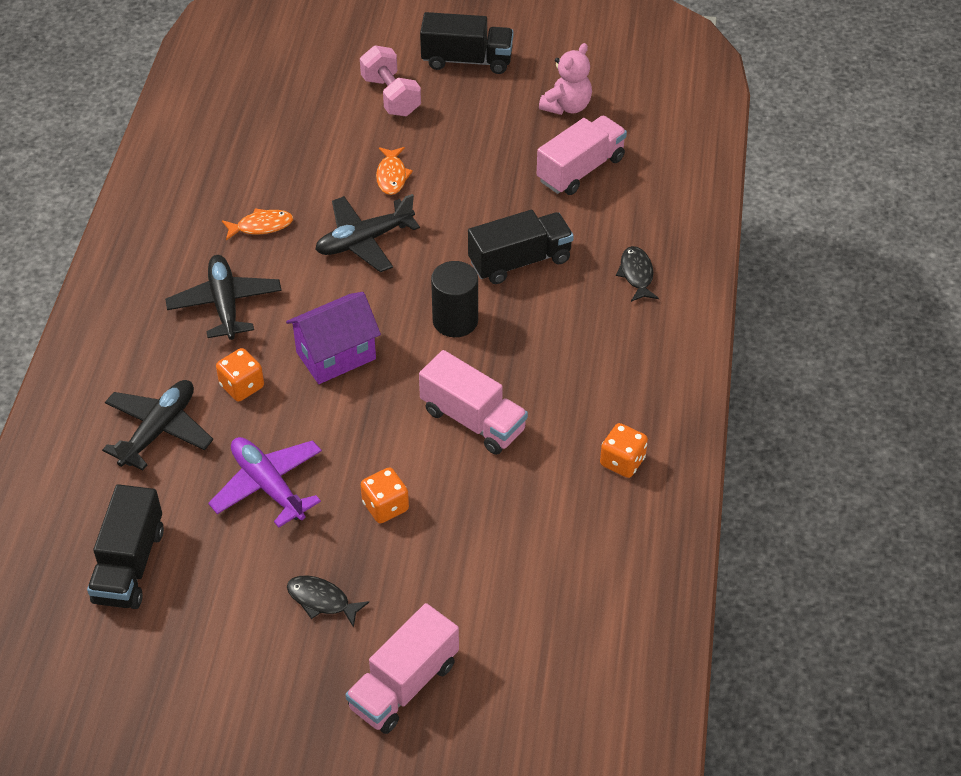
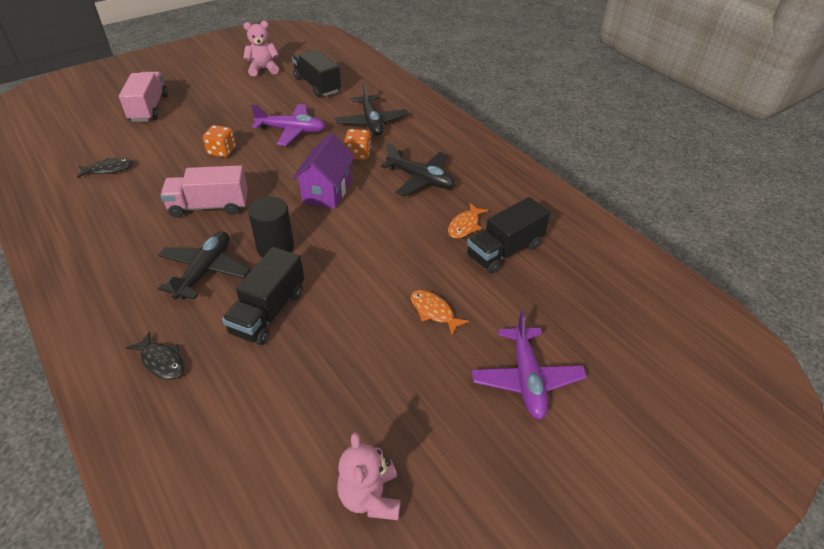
camera: 135 degrees right, 5 degrees down
(156, 673) = (263, 69): none -> pink teddy bear
(321, 600) = (217, 112): black fish -> black fish (109, 169)
(364, 241) = (392, 257): black plane -> black plane (205, 271)
(391, 96) = (526, 379): pink dumbbell -> purple plane
(467, 60) = (521, 475): black truck -> black truck (504, 251)
(580, 170) = (290, 428): pink truck -> none
(622, 462) = (90, 236): orange dice -> none

